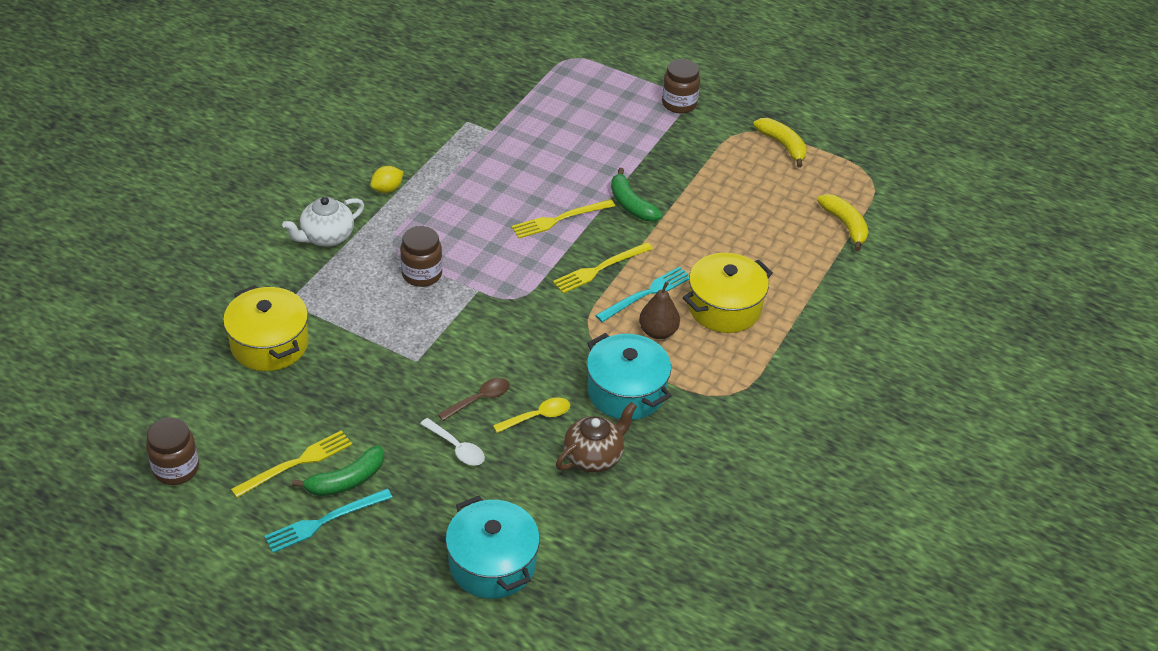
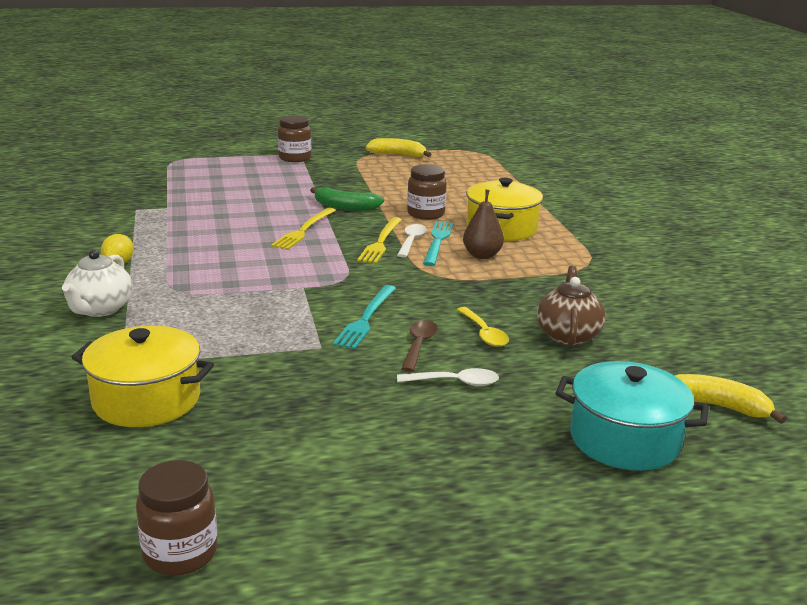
camera: 40 degrees left, 20 degrees down
(296, 463) = (320, 471): yellow fork -> none
(324, 521) = (426, 499): turquoise fork -> turquoise fork (366, 319)
(346, 480) = (394, 456): green banana -> none
(422, 274) = (236, 297): brown jar -> brown jar (426, 214)
(537, 416) = (484, 333): yellow spoon -> yellow spoon turned 135 degrees clockwise
(626, 281) = (411, 241): none -> white spoon
(626, 391) = (520, 292): turquoise pot -> none
(845, 225) = (501, 172): yellow banana -> yellow banana (716, 406)

